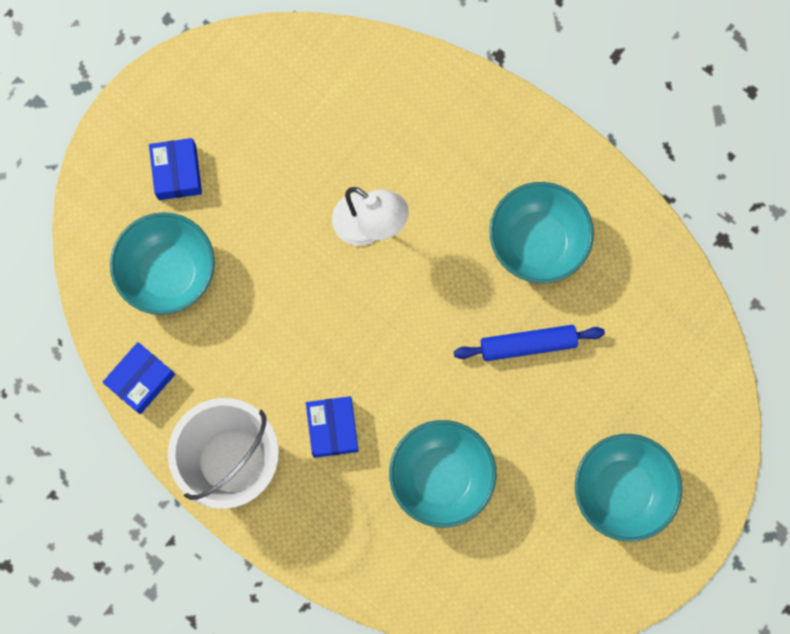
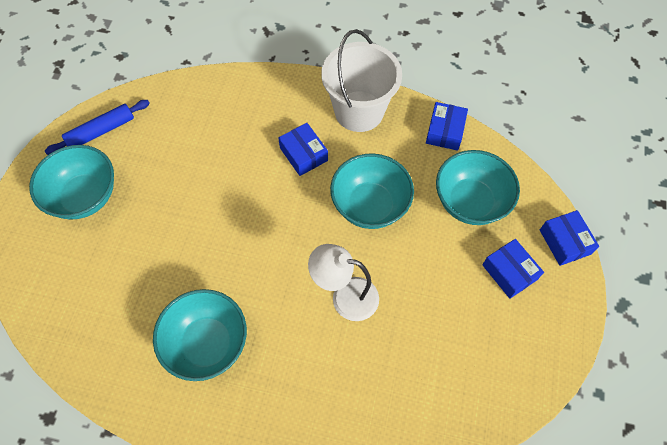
camera: 155 degrees right, 15 degrees down
(94, 177) = (564, 242): none -> blue box
(441, 477) = (216, 155): turquoise bowl -> turquoise bowl (370, 205)
(528, 344) = (187, 264): blue rolling pin -> blue rolling pin (101, 131)

